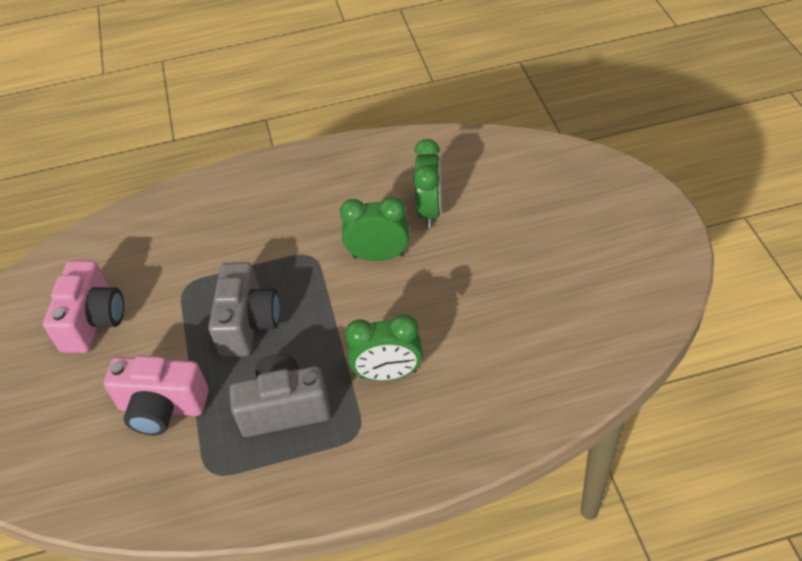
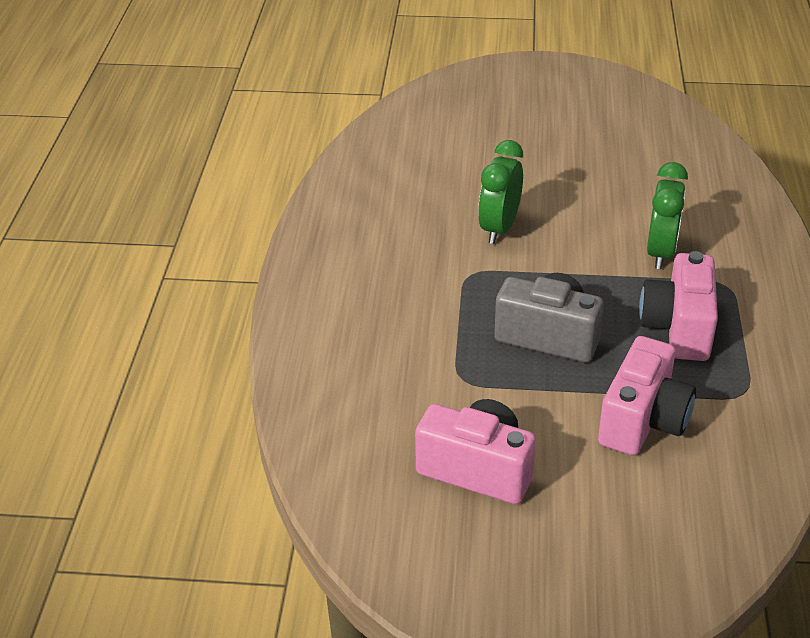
camera: 75 degrees left, 10 degrees down
(284, 408) = (678, 328): grey camera -> pink camera
(430, 210) = (453, 184): green clock -> none

